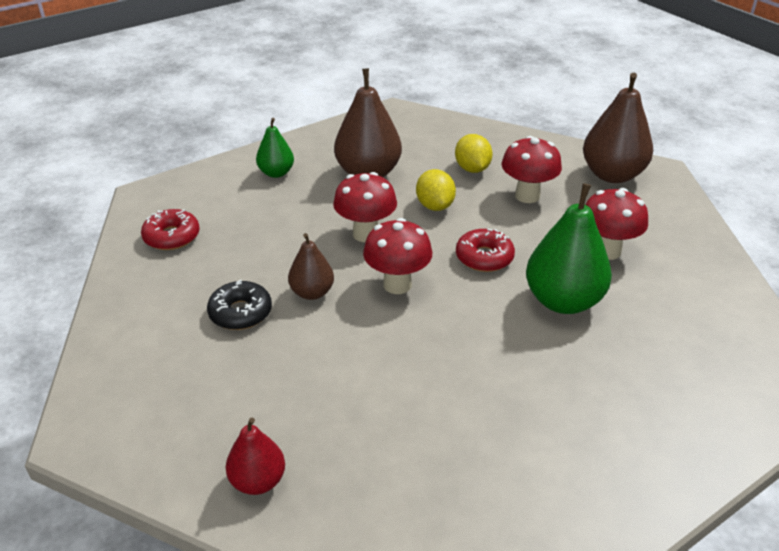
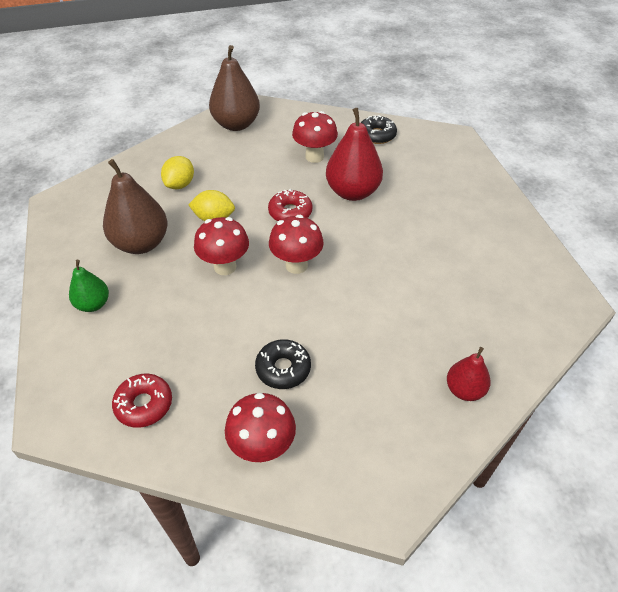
camera: 70 degrees left, 10 degrees up
(312, 293) = (281, 317): brown pear -> none
(472, 169) = (180, 184): yellow lemon -> yellow lemon turned 75 degrees counterclockwise
(527, 196) = (233, 169): red mushroom -> red mushroom (262, 448)
(563, 301) = (352, 192): green pear -> red pear
(711, 297) = (376, 135): none -> black donut

